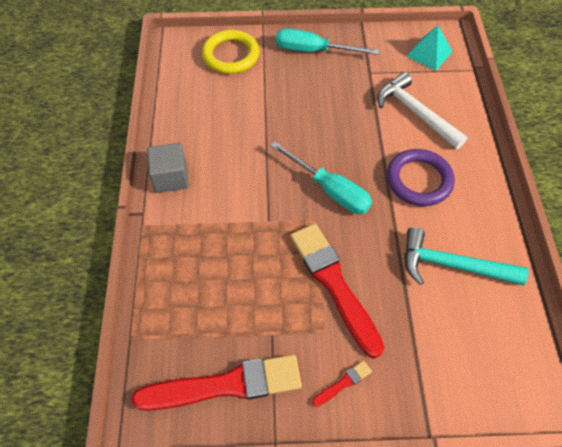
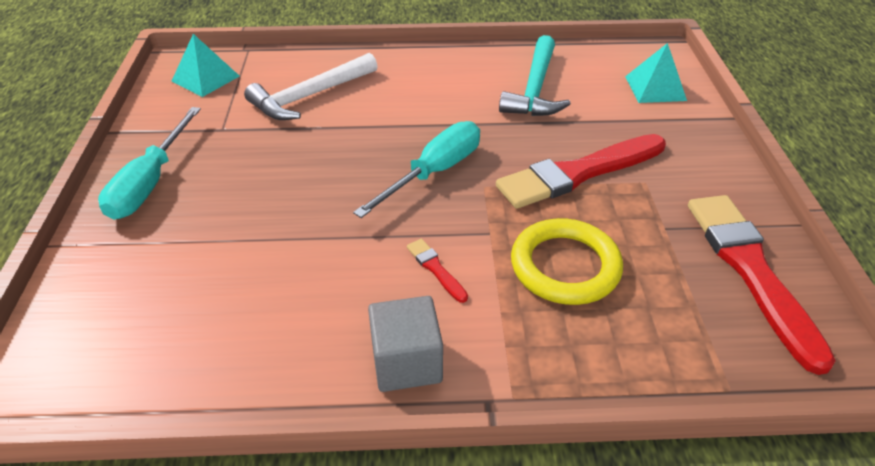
camera: 90 degrees left, 15 degrees down
(231, 55) = (113, 288): yellow ring -> yellow ring (565, 266)
(343, 383) = (702, 170): red brush -> red brush (435, 269)
(419, 180) = (419, 101): purple ring -> none
(472, 373) = (655, 88): none -> turquoise pyramid

